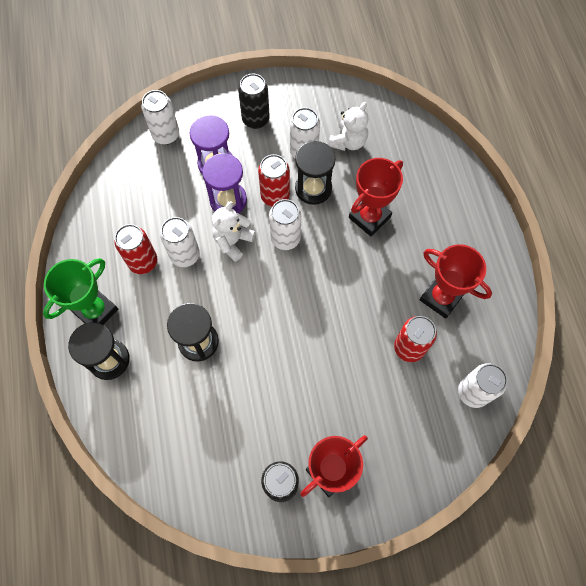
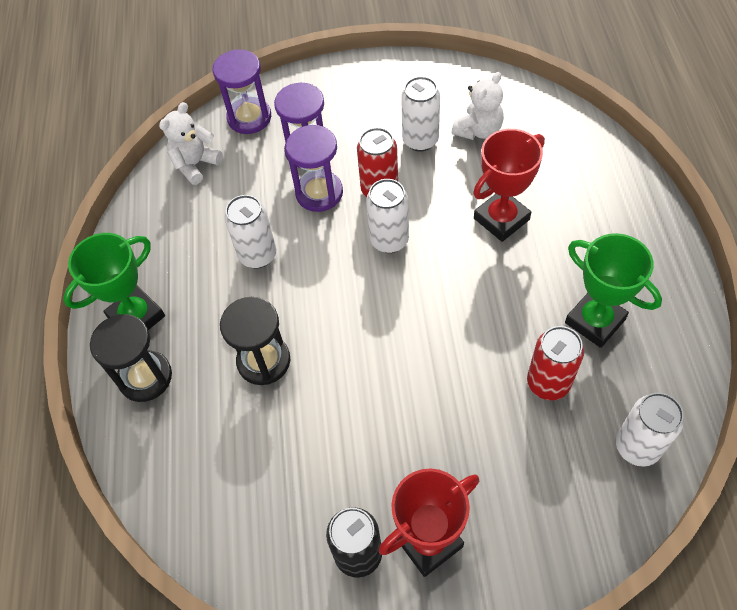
camera: 10 degrees right, 10 degrees down
(143, 262) = (203, 261): red can -> none
(166, 135) = (249, 117): white can -> purple hourglass
(233, 241) = (321, 241): white teddy bear -> white teddy bear (195, 164)
(255, 119) = (362, 103): black can -> none
(313, 188) = (429, 183): black hourglass -> none
(441, 297) = (595, 321): red trophy -> green trophy

